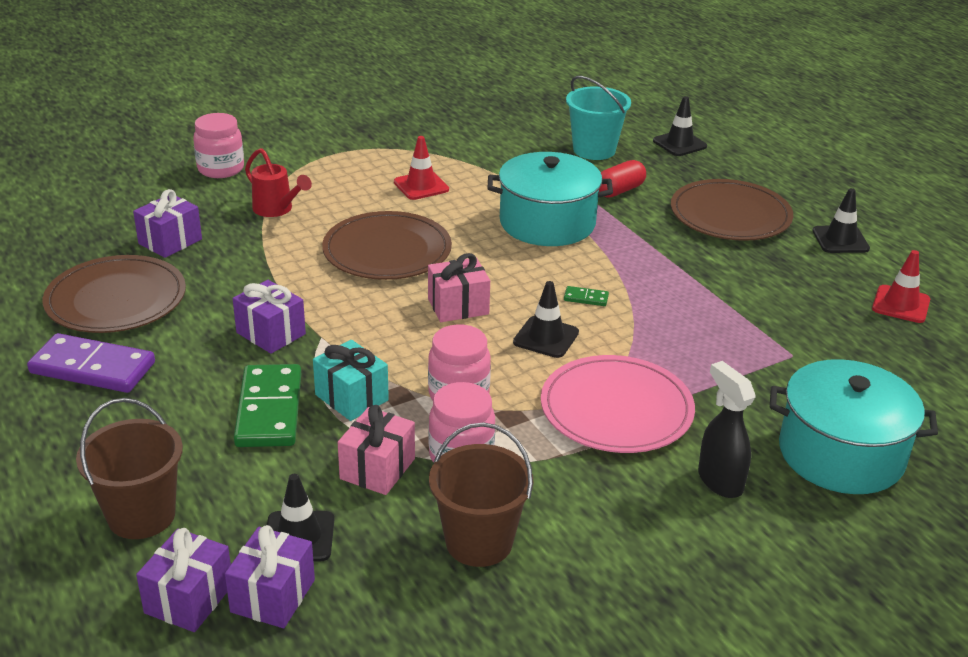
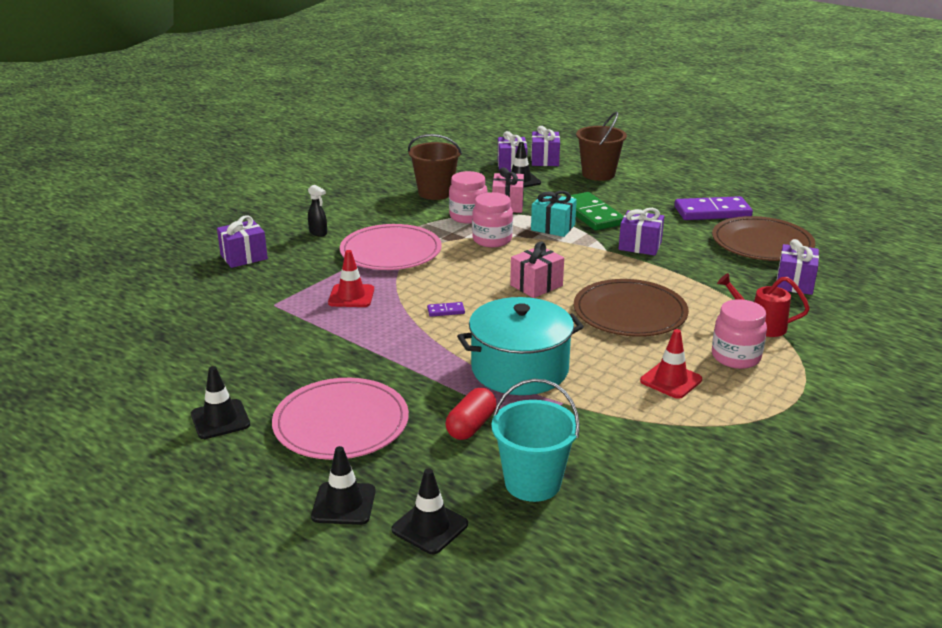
camera: 160 degrees right, 5 degrees down
(221, 169) = (868, 352): pink jar -> pink jar (735, 357)
(546, 337) = (459, 279): black traffic cone -> black traffic cone (344, 504)
(586, 298) = (446, 311): green domino -> purple domino
(719, 481) = (318, 233): black spray bottle -> black spray bottle, size x0.65
(730, 215) = (341, 423): brown plate -> pink plate
(841, 454) = (244, 257): turquoise pot -> purple gift
(901, 304) = (174, 363): red traffic cone -> red traffic cone (351, 296)

